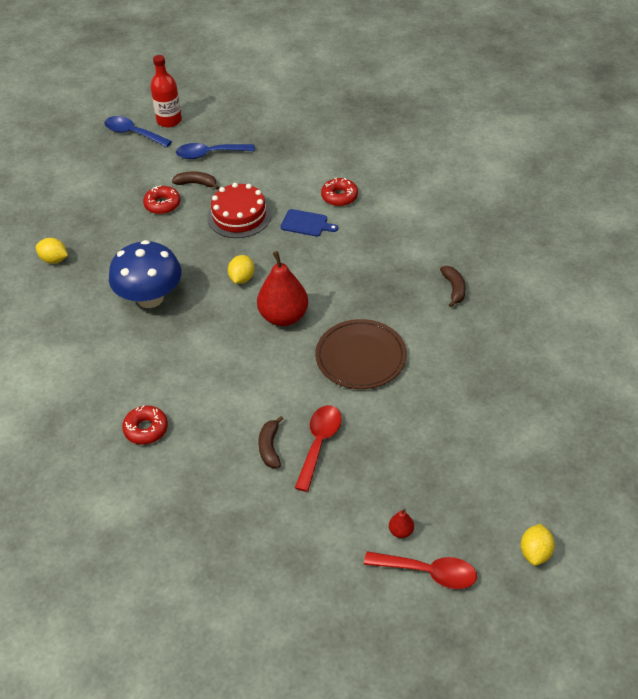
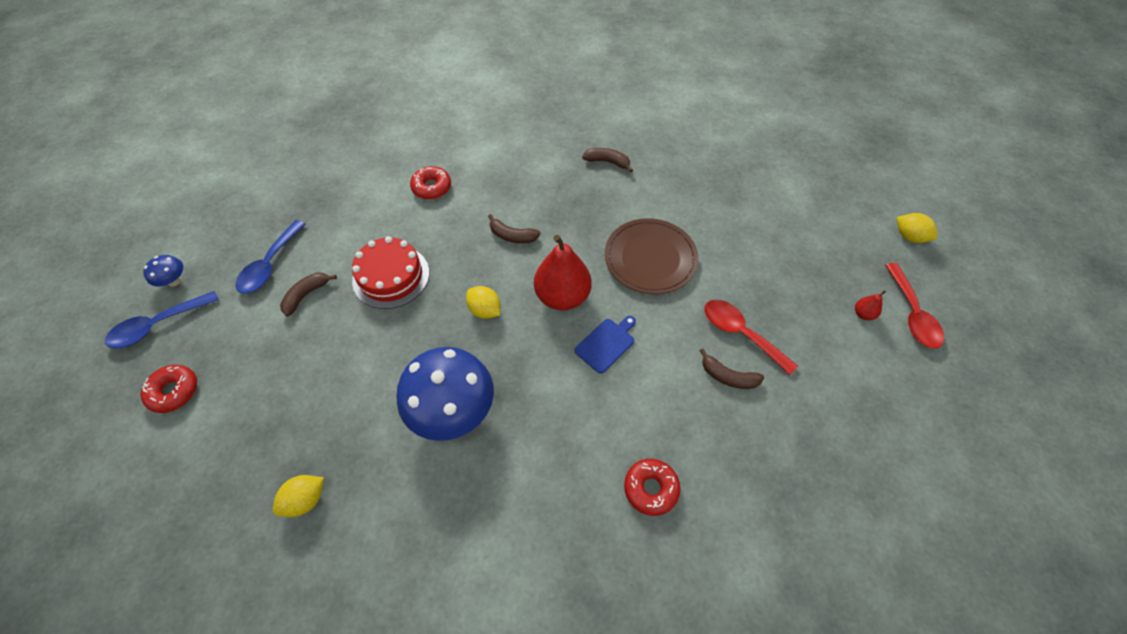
camera: 65 degrees left, 10 degrees up
(162, 204) = (310, 341): red donut -> red donut (174, 391)
(169, 121) = (174, 281): red bottle -> blue mushroom
(306, 223) = (448, 227): blue cutting board -> blue cutting board (606, 344)
(323, 263) = (512, 236): none -> brown banana
(428, 572) = (911, 313): red spoon -> red spoon turned 135 degrees clockwise

